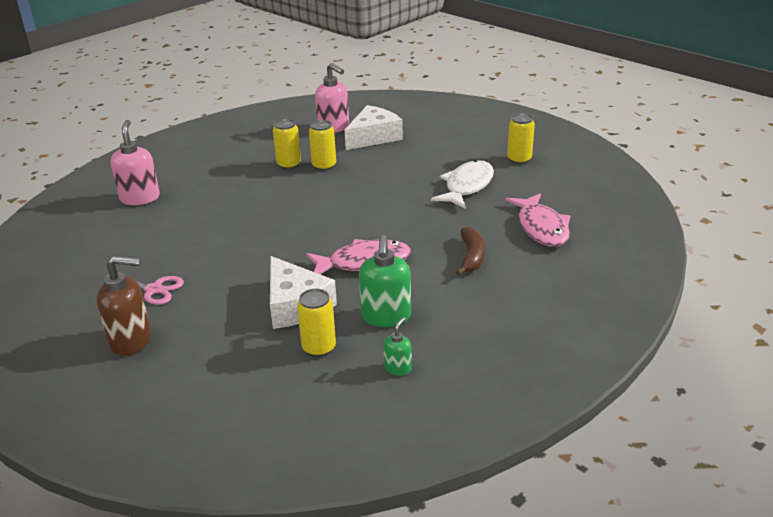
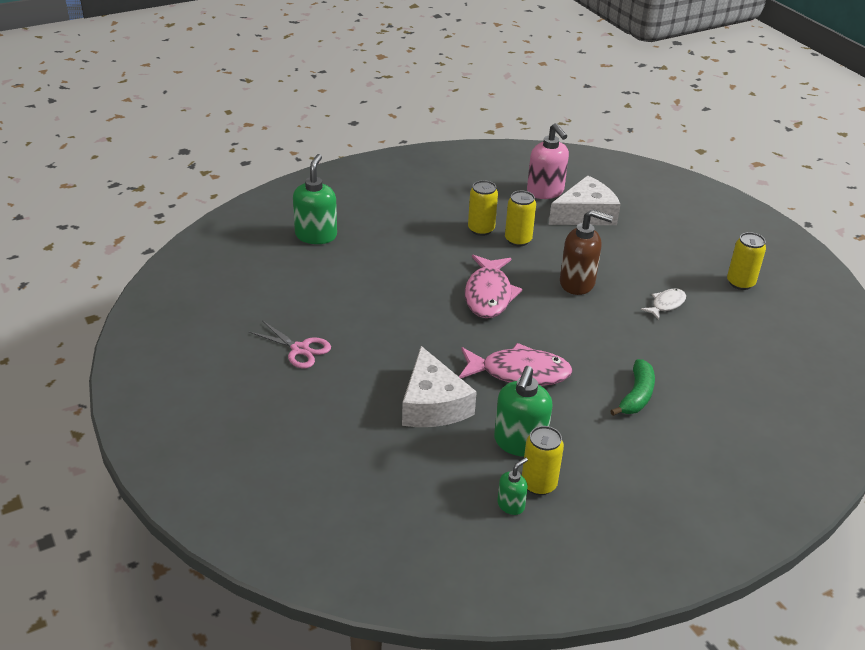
camera: 15 degrees right, 5 degrees up
(131, 340) = (263, 401): brown soap dispenser -> brown soap dispenser (577, 283)
(140, 198) = (316, 235): pink soap dispenser -> green soap dispenser
(319, 348) = (440, 460): yellow can -> yellow can (539, 484)
(467, 186) = (666, 304): white fish -> white fish, size x0.54
(471, 257) = (636, 395): brown banana -> green banana
(541, 228) = (729, 379): pink fish -> pink fish (489, 294)

